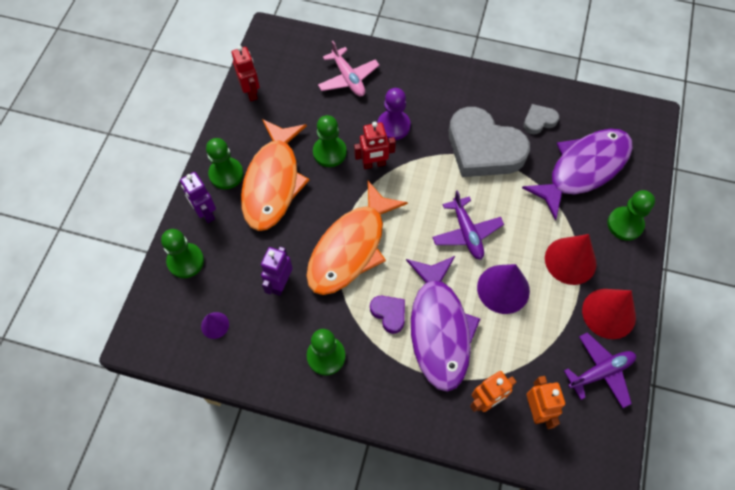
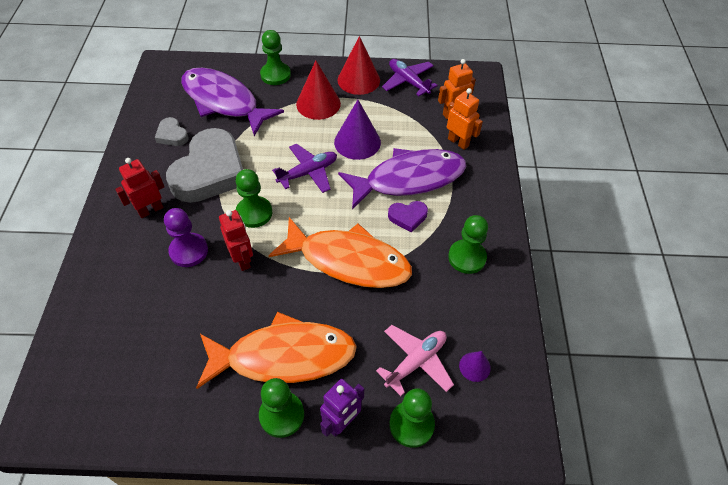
camera: 105 degrees left, 10 degrees down
(251, 92) = (146, 423): red robot -> red robot (150, 210)
(280, 283) = (407, 315): purple robot -> none
(329, 152) = (233, 306): green pawn -> green pawn (254, 213)
(348, 78) = (119, 310): pink plane -> pink plane (416, 362)
(389, 314) = (408, 217): purple heart -> purple heart turned 135 degrees counterclockwise

